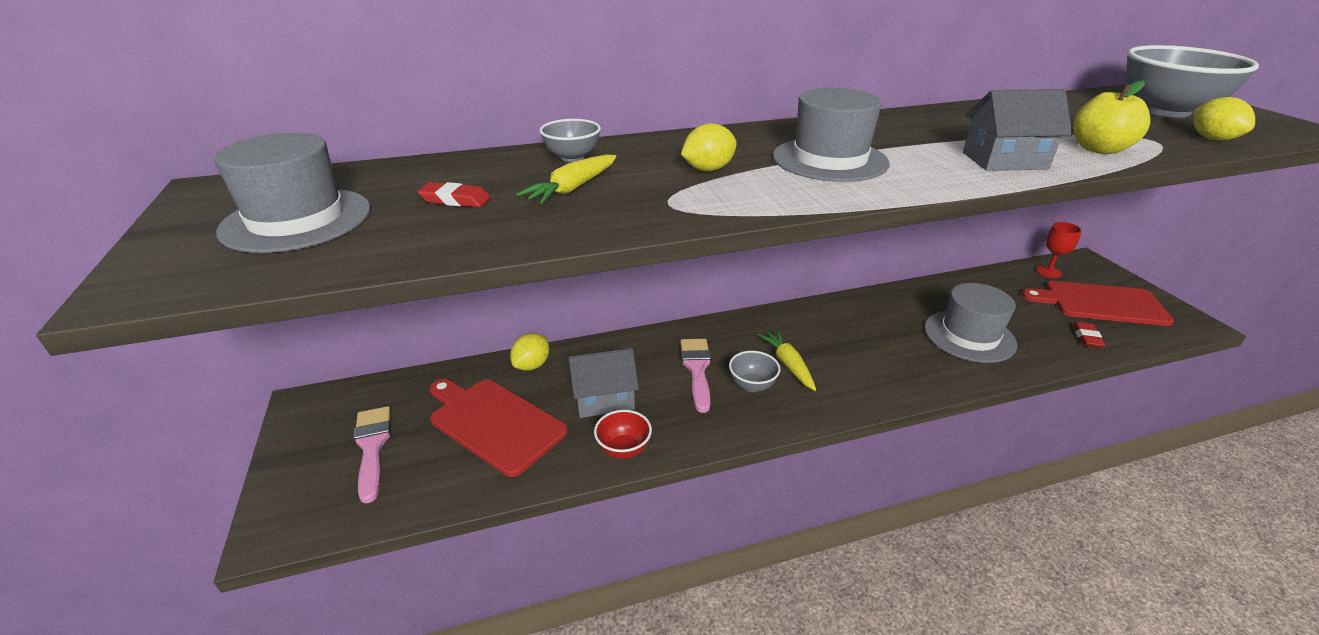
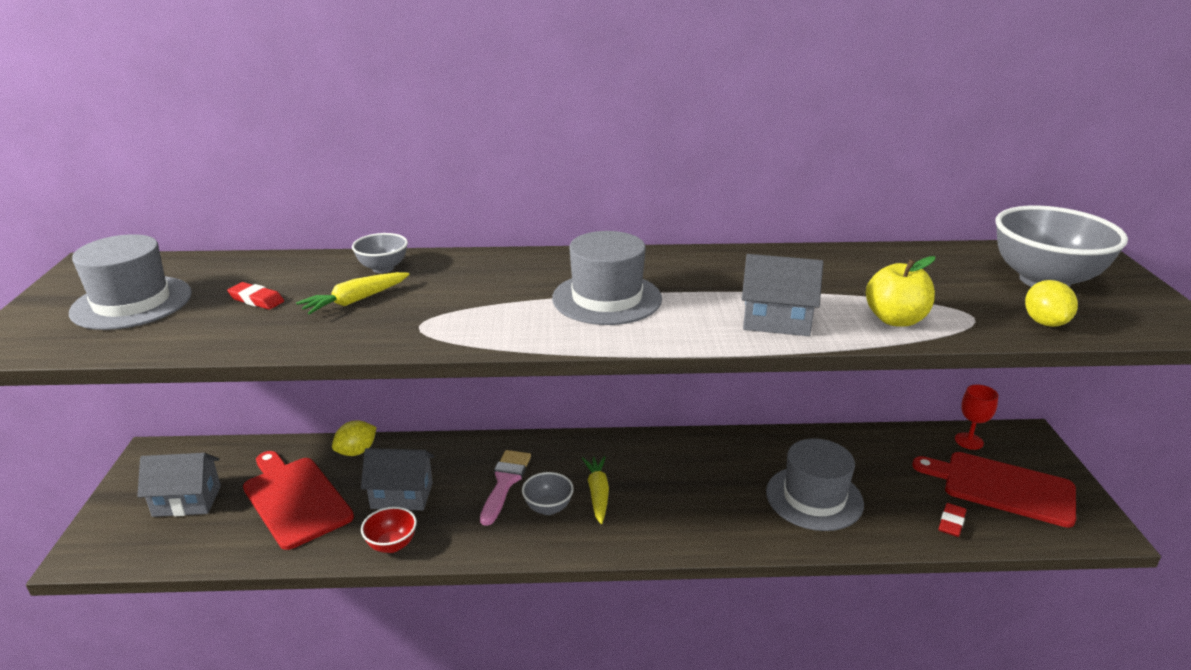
camera: 15 degrees right, 5 degrees down
(372, 447) = (187, 501): pink brush -> grey house
(708, 169) = (486, 295): yellow lemon -> none

